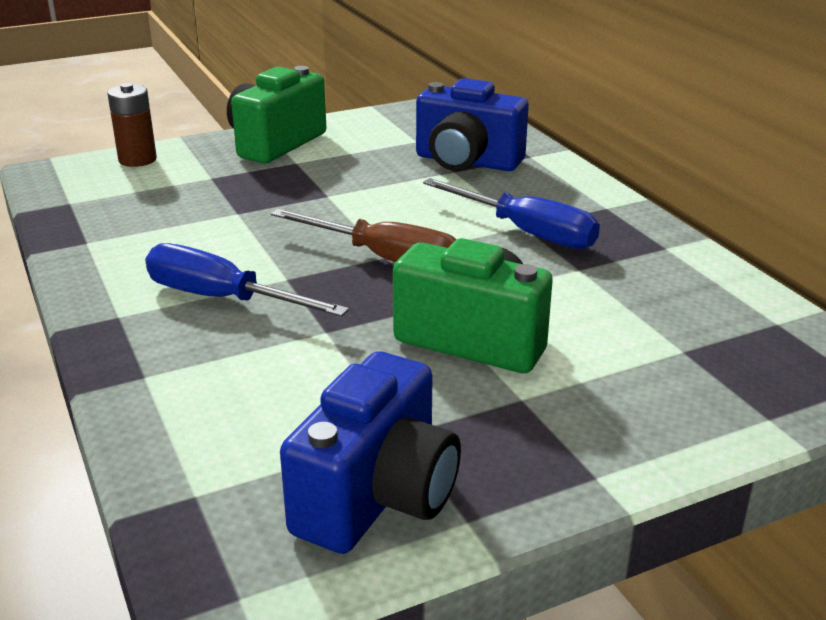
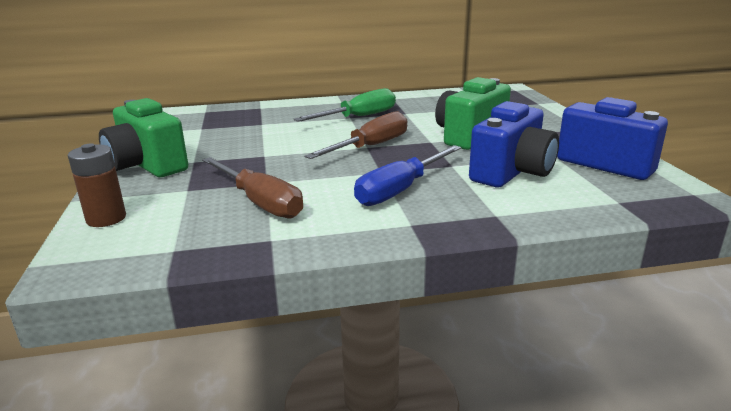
camera: 75 degrees left, 5 degrees down
(178, 219) = (260, 202): none -> brown screwdriver
(466, 162) = (252, 120): blue camera -> blue camera (512, 173)
(526, 232) = (358, 117): blue screwdriver -> green screwdriver

